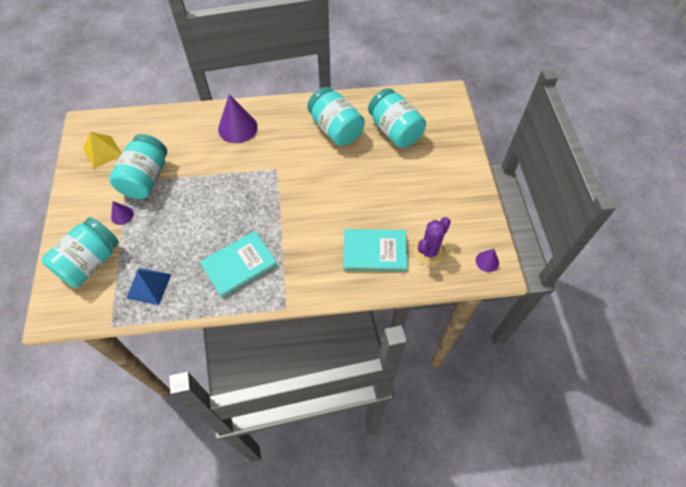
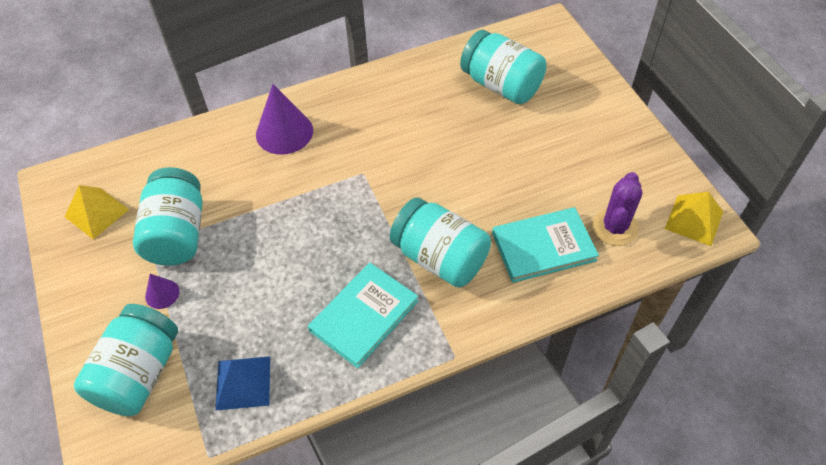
camera: 15 degrees left, 5 degrees down
(335, 129) = (421, 101): turquoise jar -> turquoise jar (440, 258)
(487, 261) = (694, 220): purple cone -> yellow pyramid

